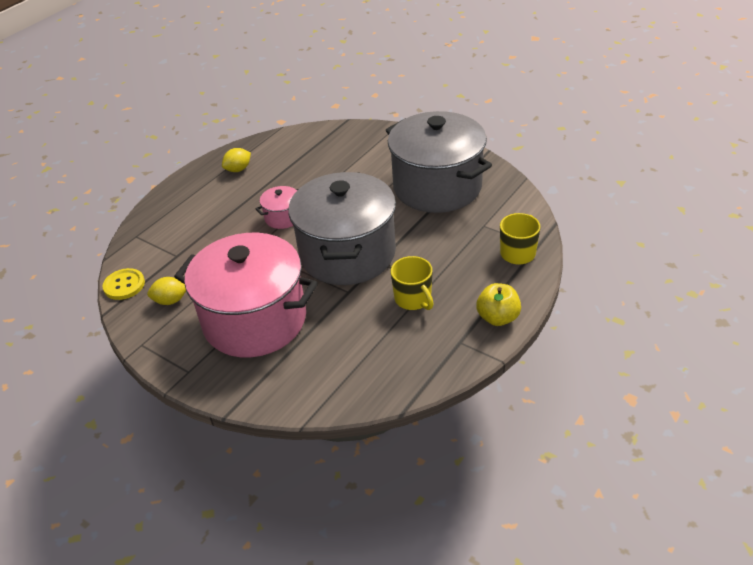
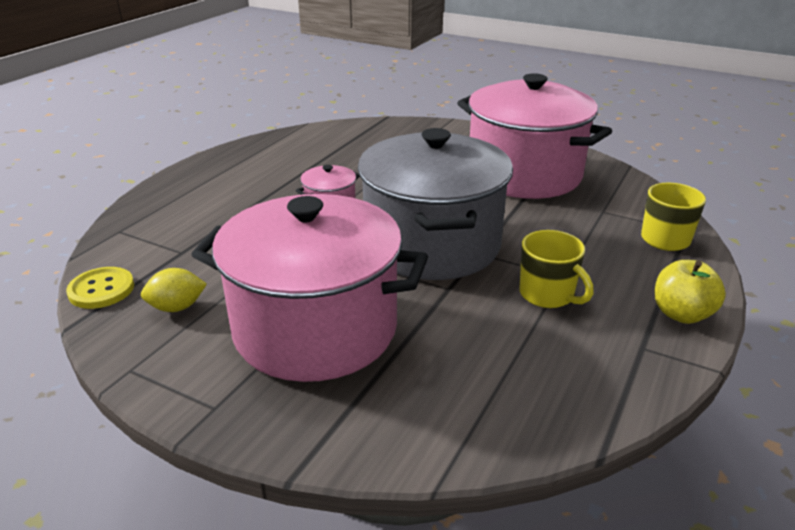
camera: 10 degrees left, 10 degrees down
(238, 169) = (258, 161): yellow lemon -> none
(437, 187) = (524, 174): grey pot -> pink pot

